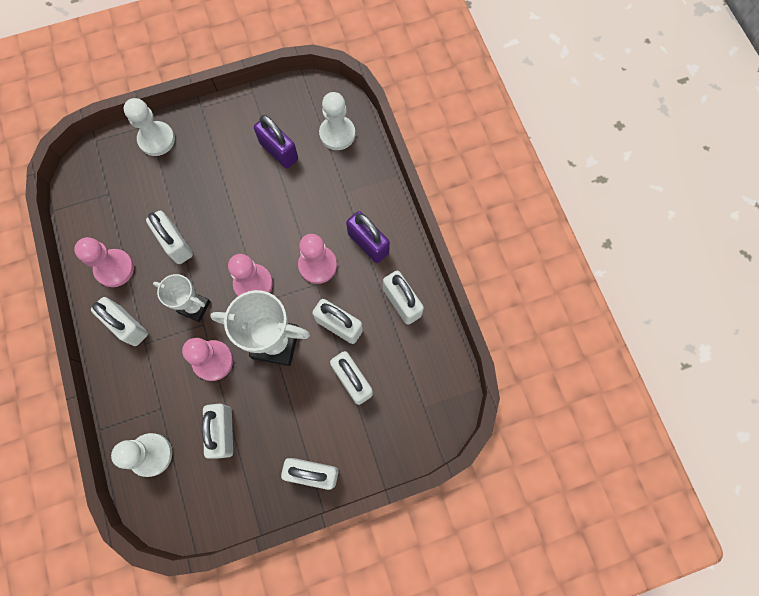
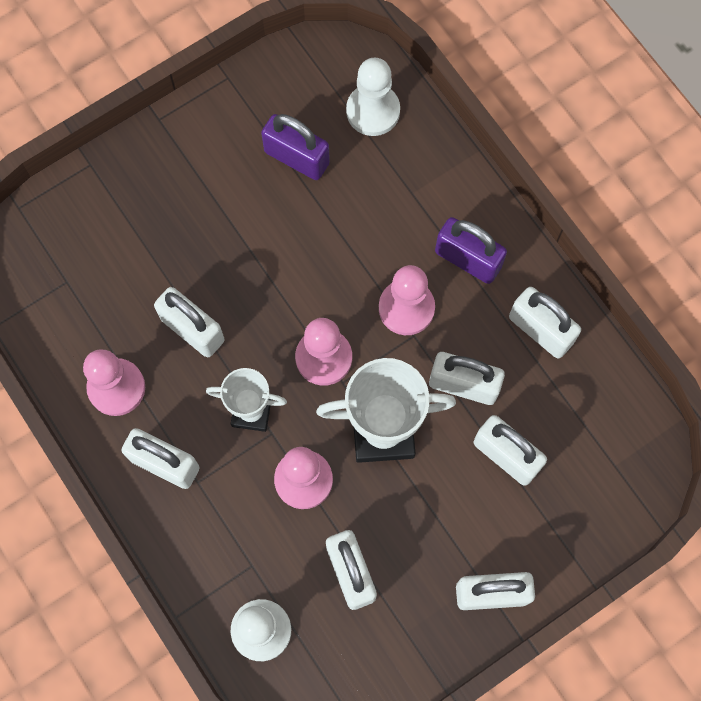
camera: 15 degrees left, 0 degrees up
(156, 140) = (111, 184): white pawn -> none

